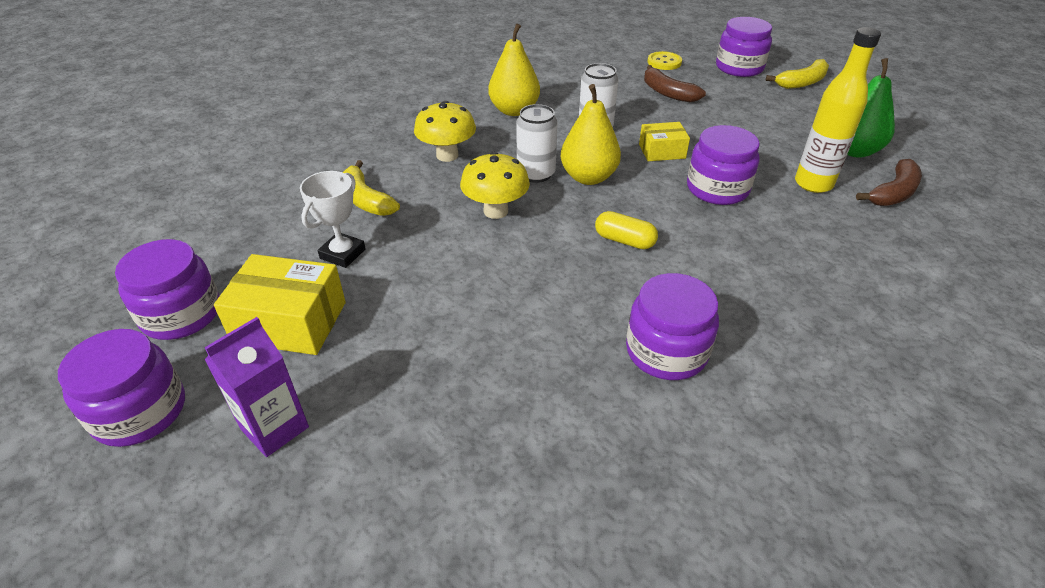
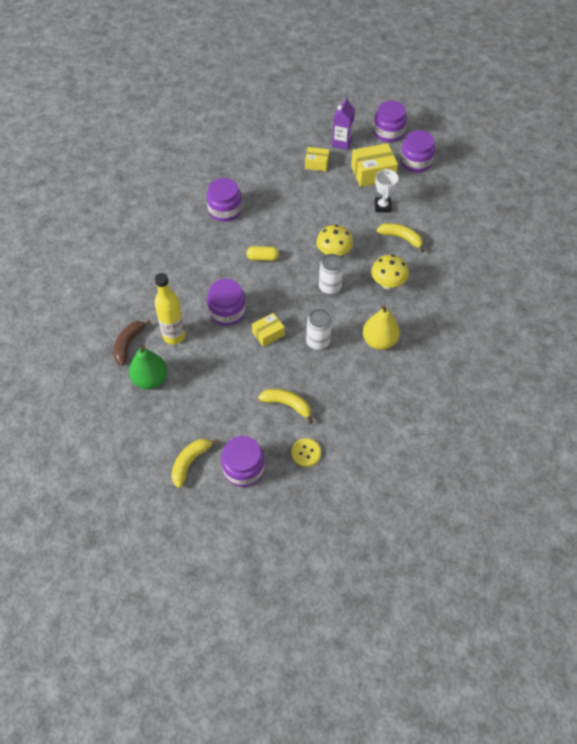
camera: 155 degrees right, 15 degrees up
(386, 390) = (316, 164): none -> yellow box
(588, 177) = (300, 295): yellow pear -> none
(667, 93) = (287, 405): brown banana -> yellow banana

